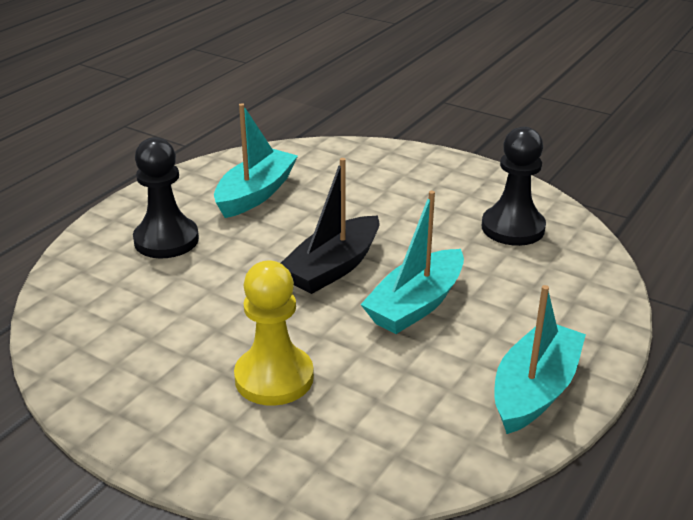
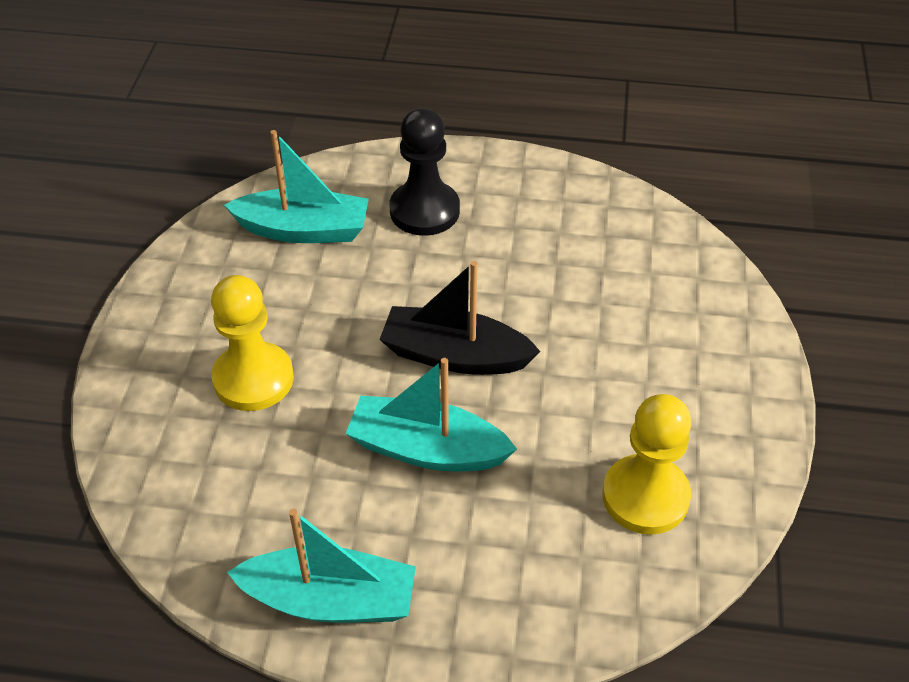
camera: 65 degrees right, 15 degrees up
(255, 194) = (555, 238): turquoise boat -> turquoise boat (303, 230)
(513, 228) = (645, 496): black pawn -> yellow pawn

